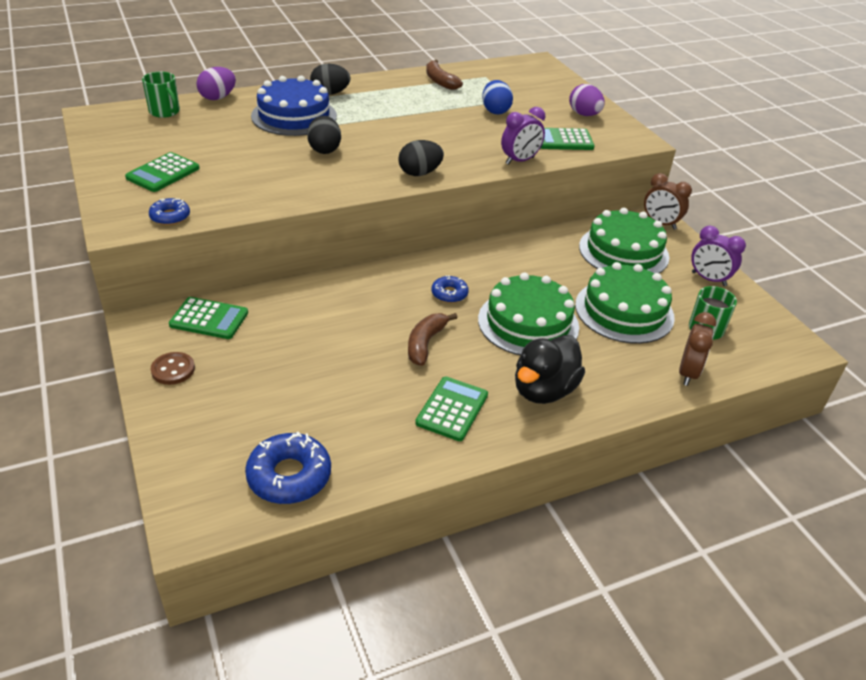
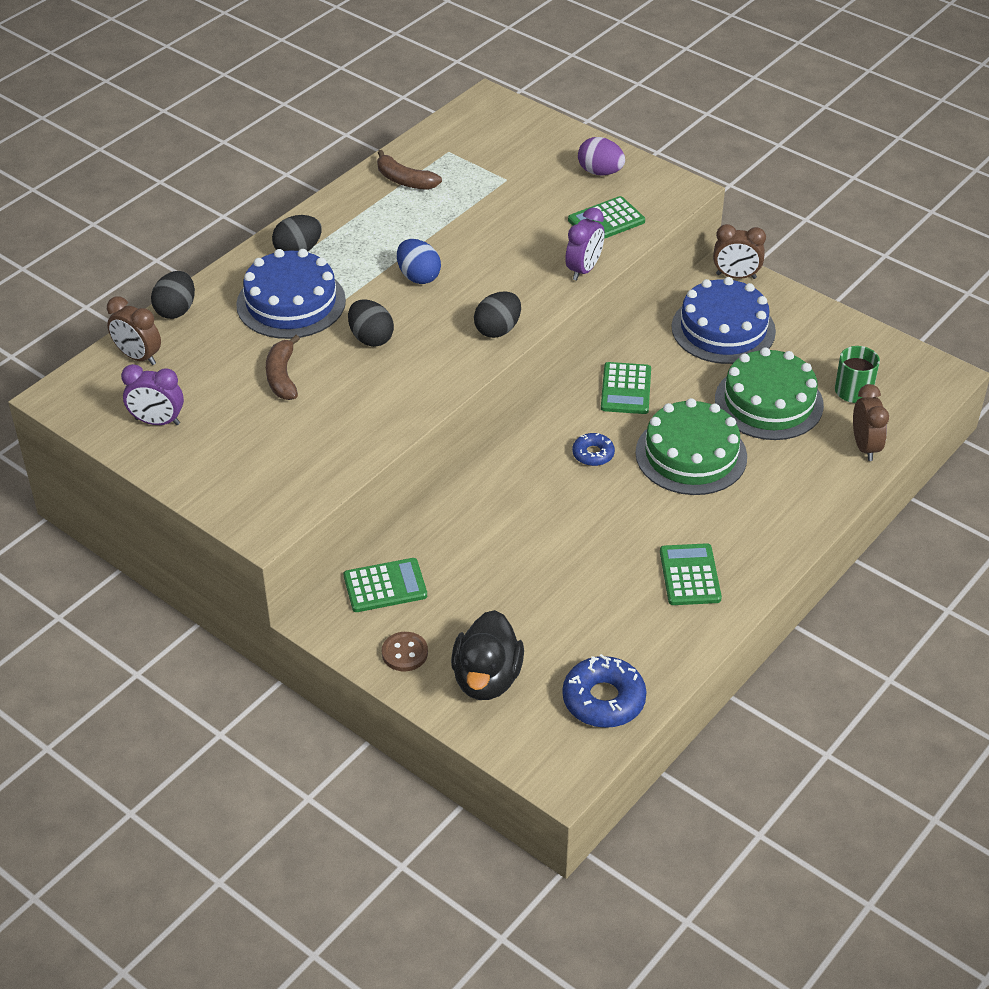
camera: 25 degrees left, 5 degrees up
(163, 173) = (233, 443): green calculator -> green calculator (626, 389)
(165, 112) = (138, 357): green mug -> brown clock
(170, 216) = (301, 493): blue donut -> none
(218, 97) = (176, 310): purple egg -> black egg
(425, 343) = (614, 519): brown banana -> brown banana (282, 376)
(495, 111) = (503, 204): blue egg -> blue egg (418, 276)
(544, 390) = (754, 520): black duck -> black duck (486, 678)
(623, 251) = (723, 329): green cake -> blue cake
(708, 279) = (822, 329): purple clock -> purple clock (157, 422)

